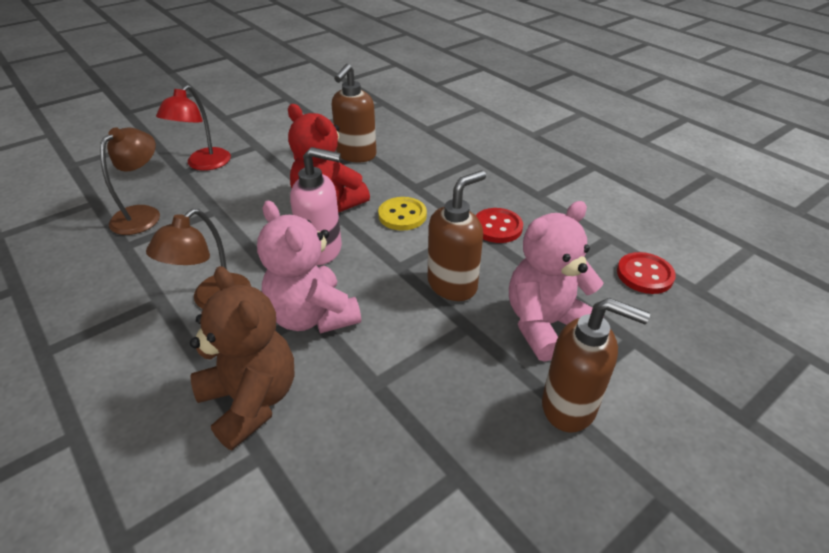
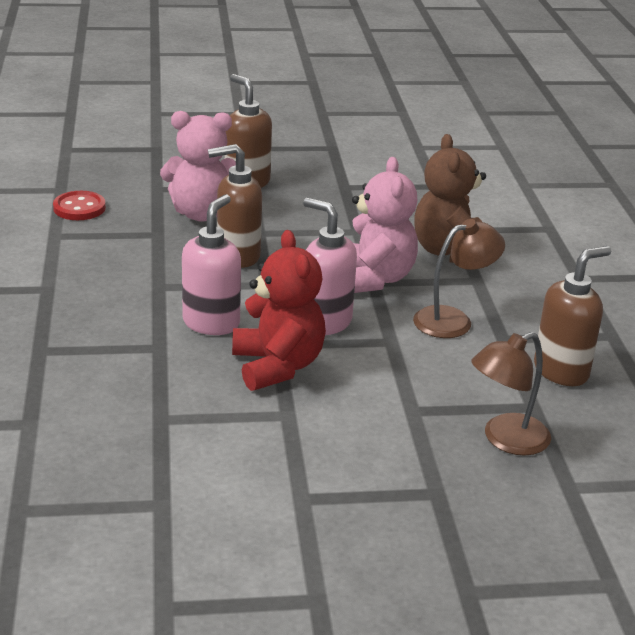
camera: 150 degrees left, 10 degrees down
(203, 164) = (400, 493): red lamp -> none
(356, 155) = (178, 419): brown soap dispenser -> brown soap dispenser (561, 371)
(402, 215) = (211, 323): yellow button -> pink soap dispenser
(497, 227) = (136, 278): red button -> none

